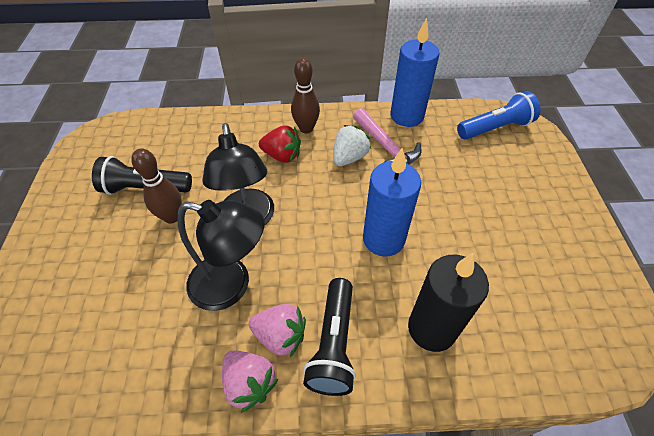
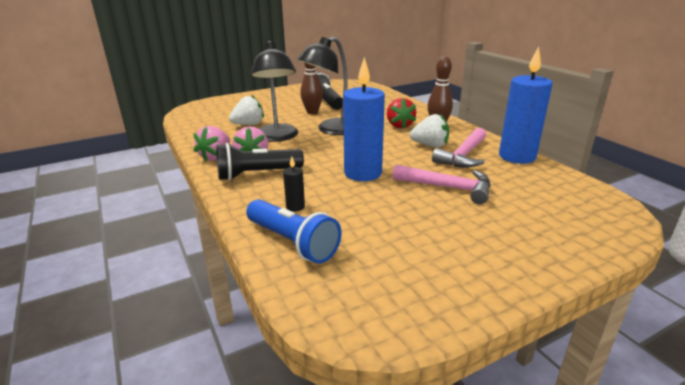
camera: 65 degrees right, 25 degrees down
(156, 308) = (248, 124): none -> white strawberry
(432, 328) = (295, 207): black candle -> black candle, size x0.43
(443, 189) = (448, 188): none -> pink hammer
(495, 128) = (579, 201): blue flashlight -> blue flashlight (293, 243)

